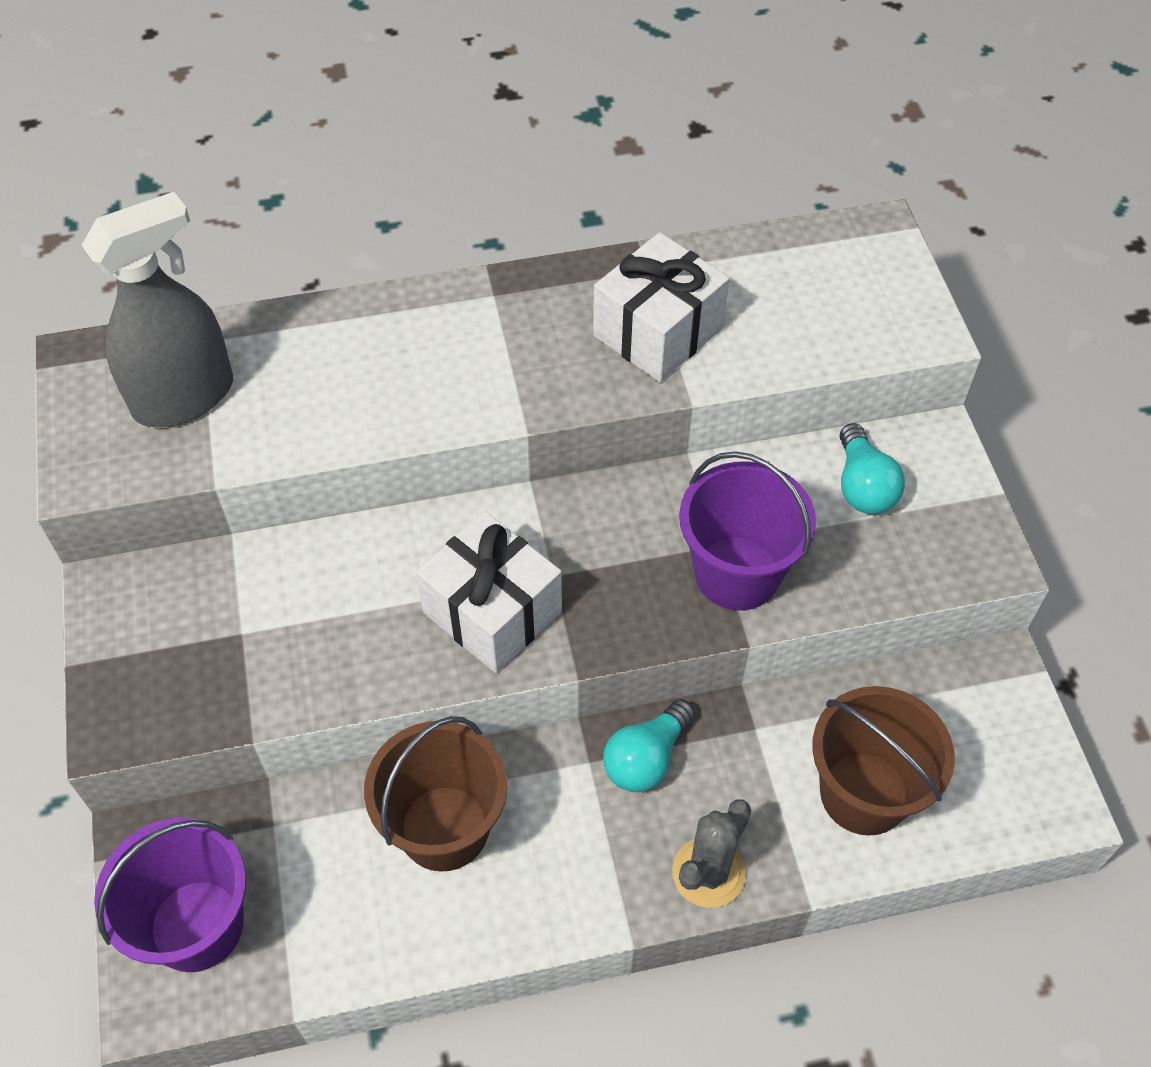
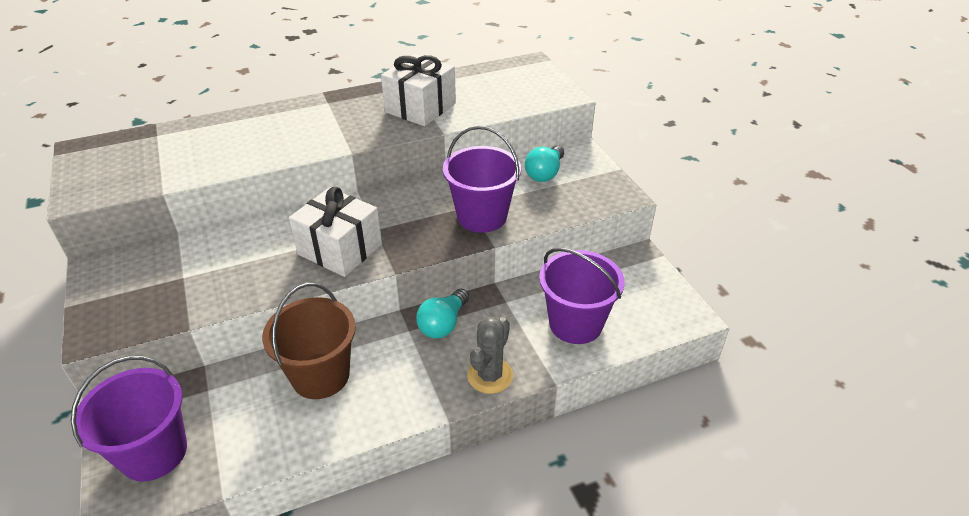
camera: 10 degrees left, 15 degrees down
(184, 397) = (145, 158): grey spray bottle -> none
(863, 486) = (545, 173): turquoise light bulb -> turquoise light bulb turned 45 degrees clockwise
(864, 793) = (575, 324): brown bucket -> purple bucket

